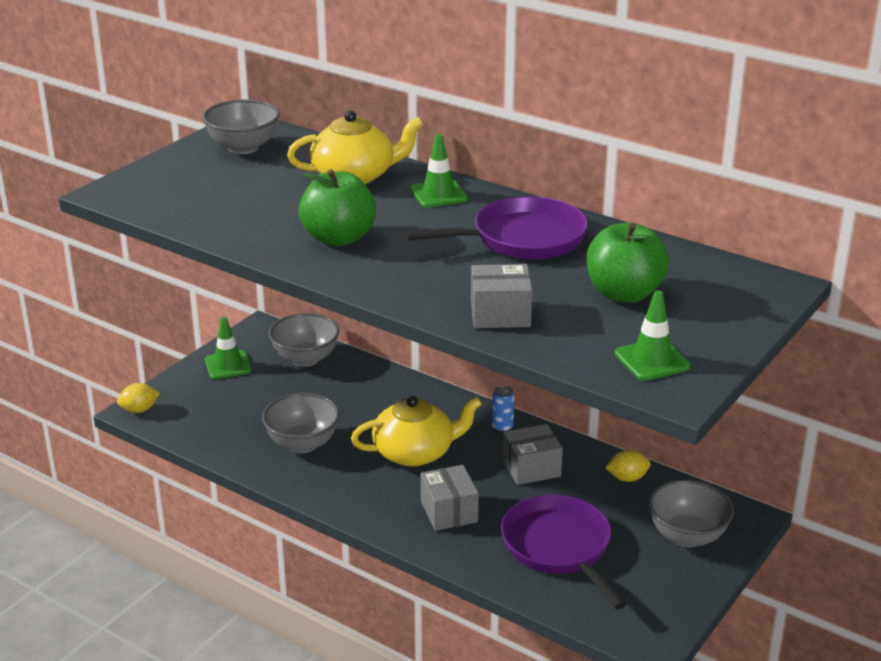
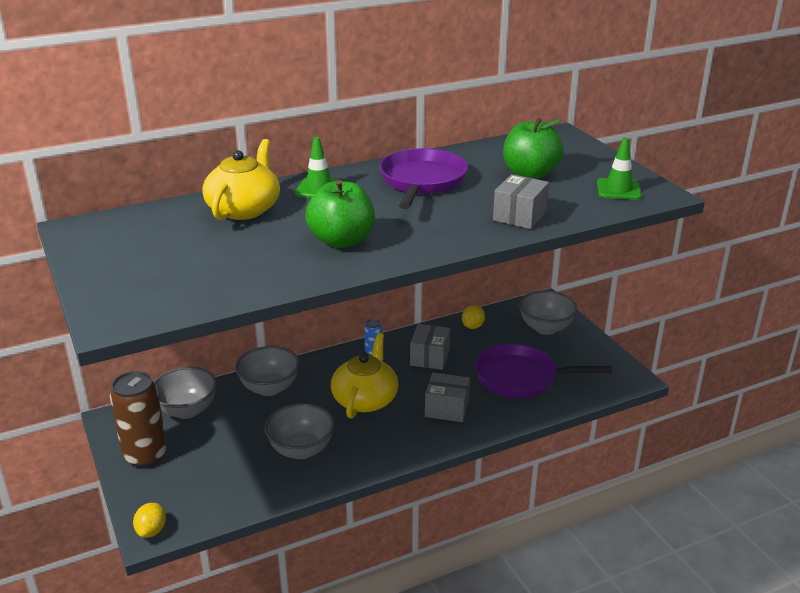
camera: 60 degrees left, 0 degrees up
(228, 365) = (145, 455): green traffic cone -> brown can
(243, 148) = (120, 239): grey bowl -> grey bowl (269, 388)

